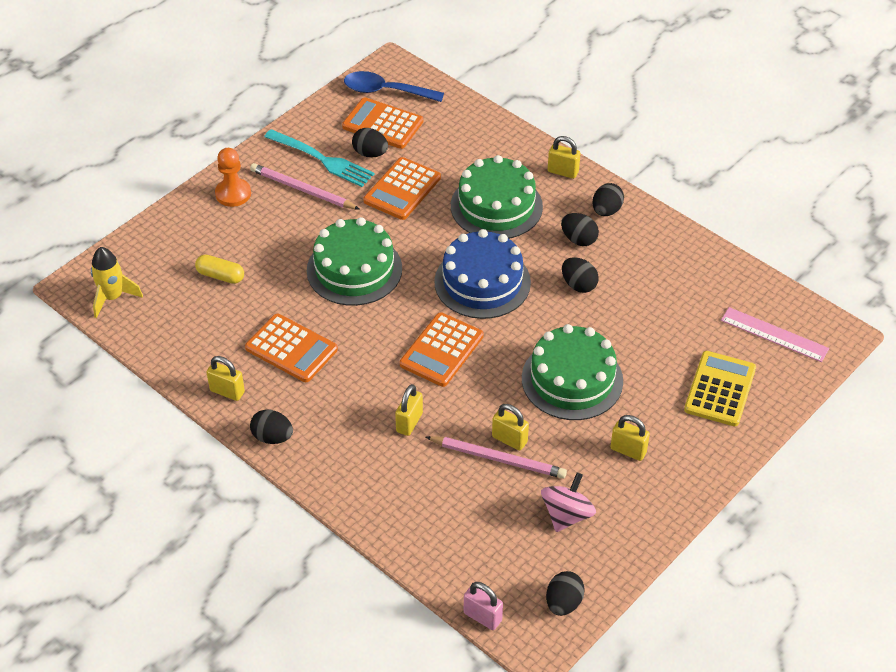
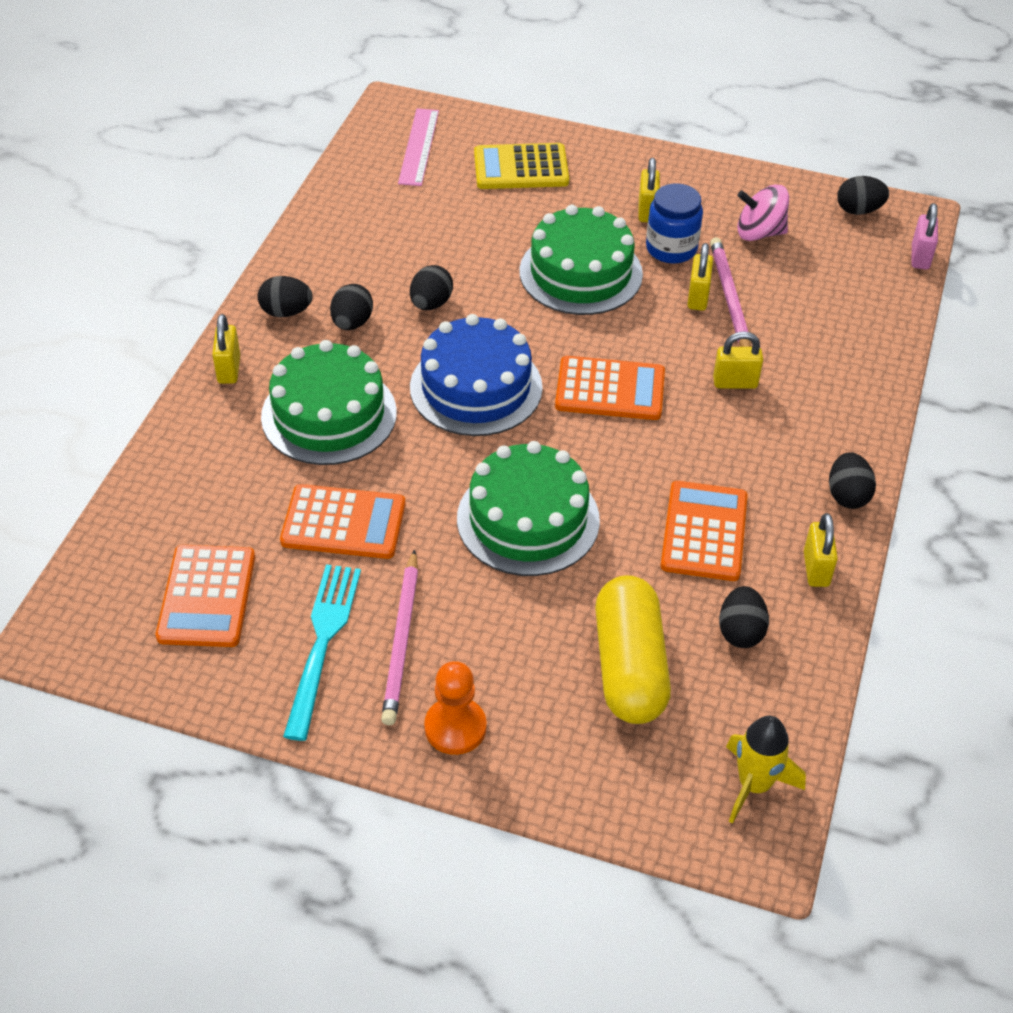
camera: 115 degrees left, 0 degrees up
(220, 276) = (629, 666): yellow capsule -> yellow capsule, size x1.95
(370, 153) = (282, 587): black egg -> black egg (740, 631)
(385, 91) = (122, 622): blue spoon -> none
(574, 447) = (671, 248): none -> blue jar

